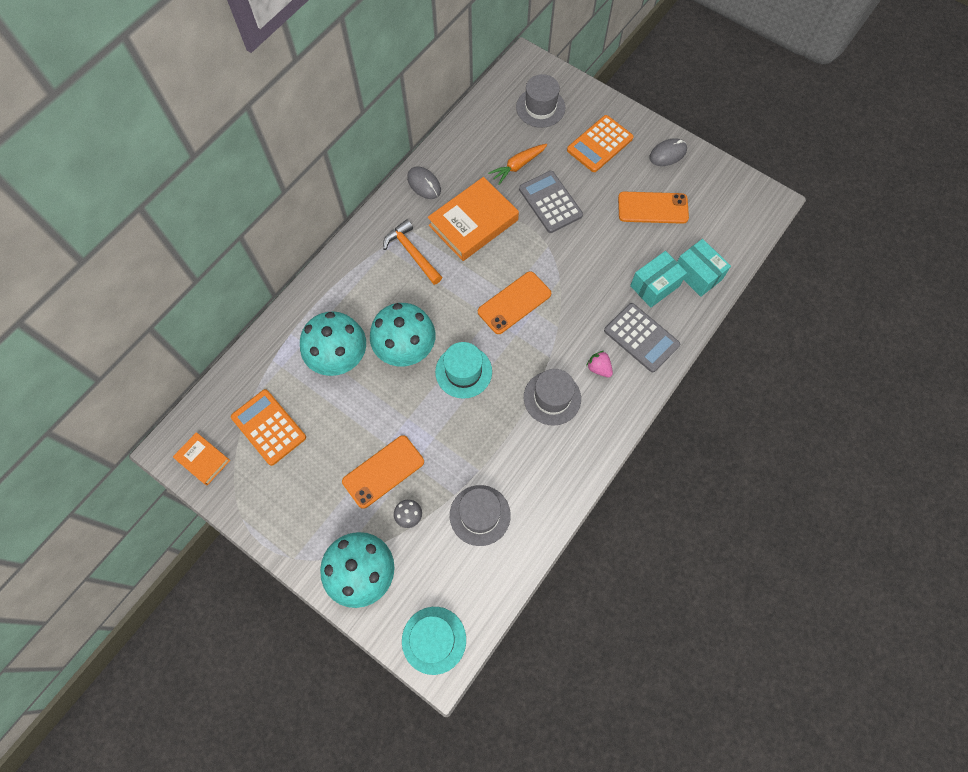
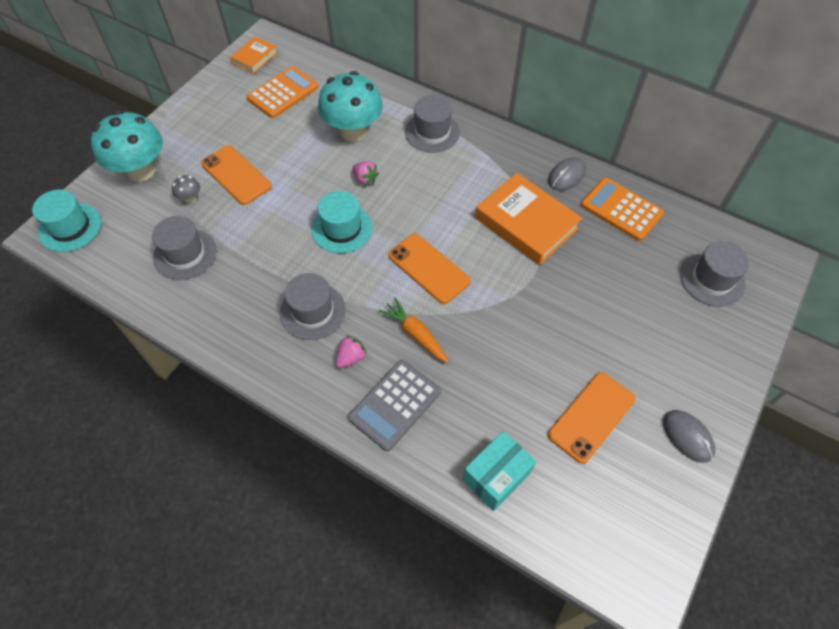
camera: 85 degrees right, 10 degrees down
(353, 286) = (432, 132): none -> grey hat
(406, 349) = (365, 179): turquoise mushroom -> pink strawberry
(412, 253) = (478, 174): orange hammer -> none
(518, 166) = (616, 261): orange carrot -> orange carrot (415, 334)
(550, 202) = (572, 297): grey calculator -> none
(599, 144) = (676, 349): orange calculator -> orange calculator (621, 209)
(652, 208) = (591, 417): orange phone -> orange phone turned 45 degrees clockwise
(654, 286) = (471, 420): turquoise box -> none

